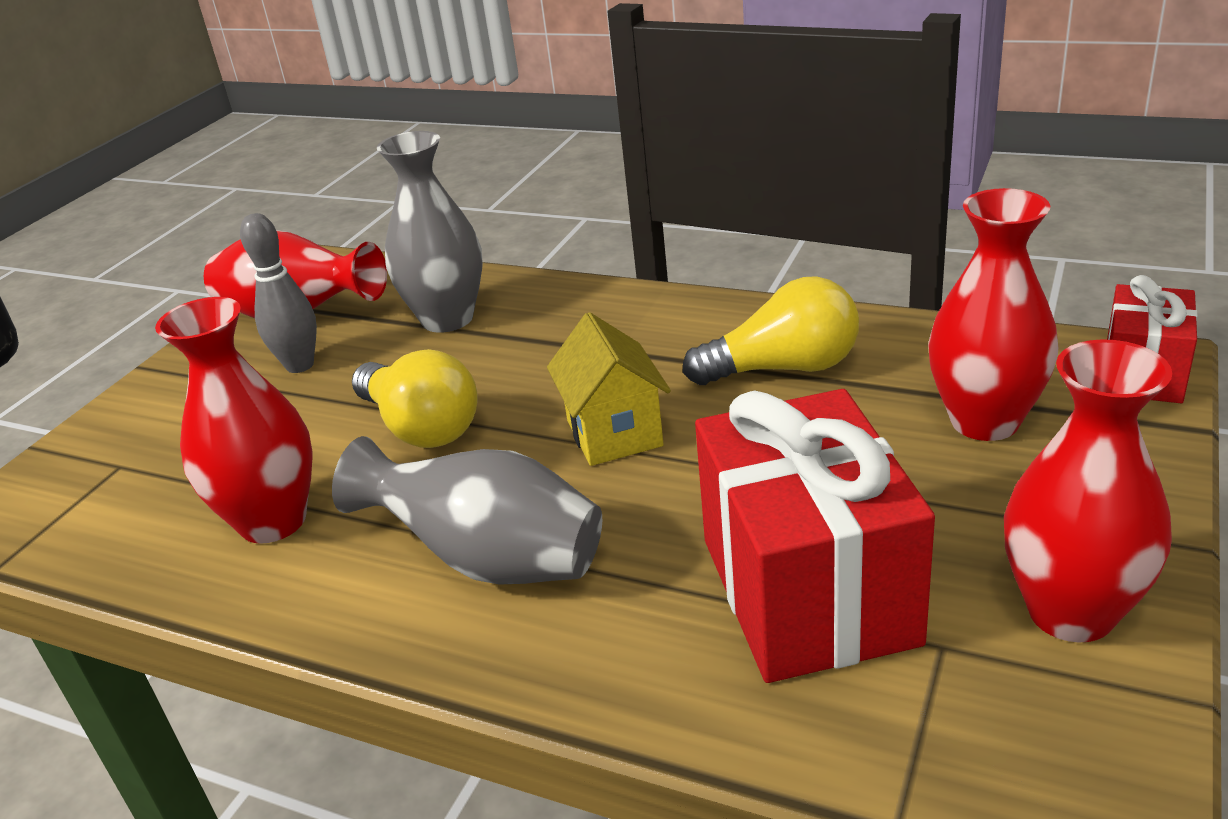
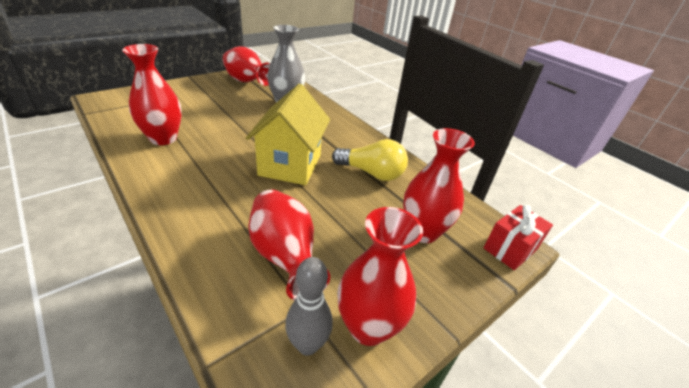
camera: 20 degrees right, 5 degrees up
(300, 365) = (229, 96): grey bowling pin -> grey bowling pin (307, 345)
(421, 427) = (237, 132): yellow light bulb -> none
(489, 560) = (203, 185): grey vase -> none
(614, 433) = (290, 165): yellow house -> yellow house, size x1.56
(808, 590) = (284, 256): red gift -> red vase

